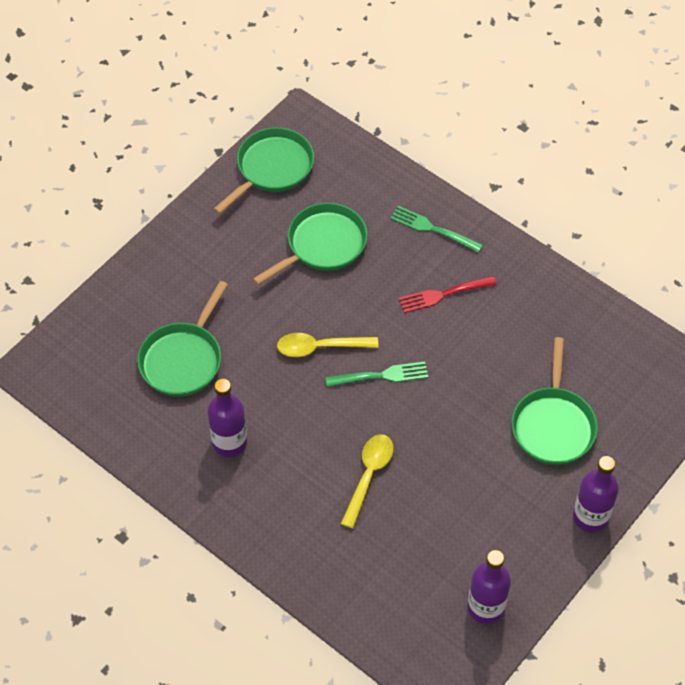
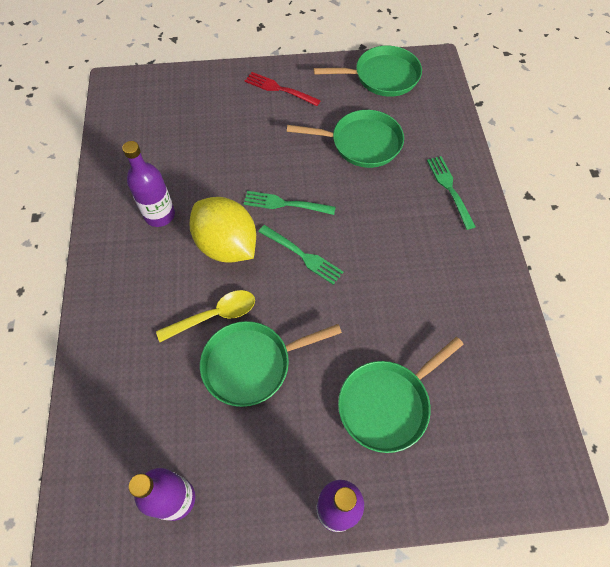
camera: 45 degrees right, 5 degrees up
(183, 359) = (196, 143): green pan -> green pan (252, 364)
(314, 418) = (227, 245): none -> yellow lemon
(320, 347) = (285, 204): yellow spoon -> green fork
(443, 294) = (409, 237): red fork -> red fork (279, 89)

